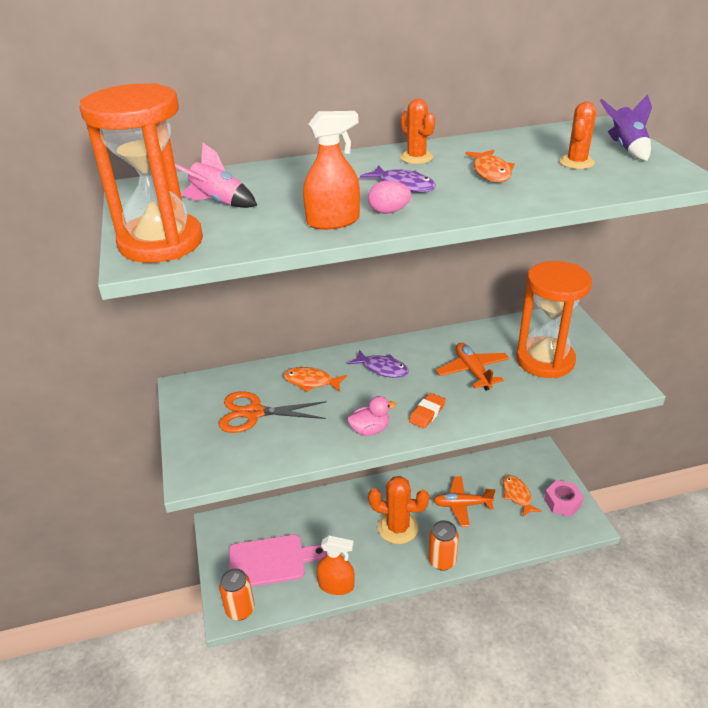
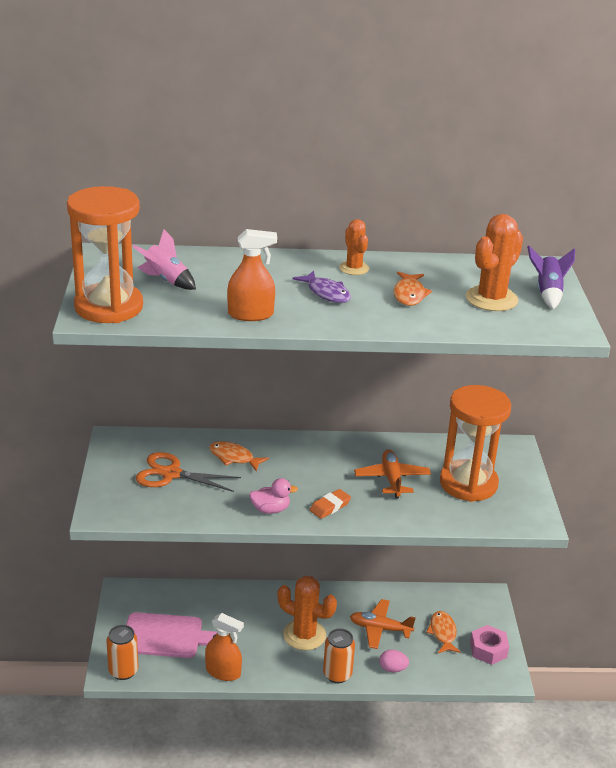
camera: 10 degrees right, 5 degrees down
(382, 369) = (306, 459): purple fish -> none
(388, 212) = (300, 314): pink egg -> pink egg (392, 669)
(576, 162) = (491, 299): orange cactus -> orange cactus, size x1.66

